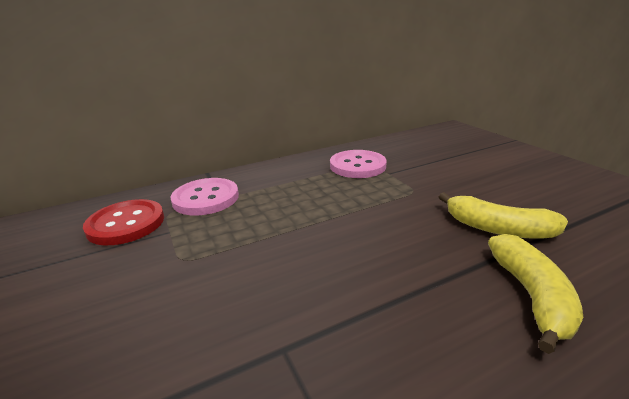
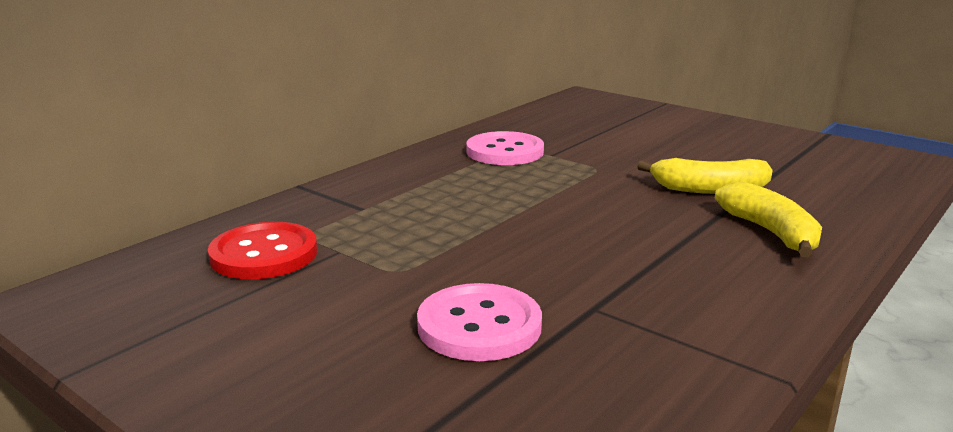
camera: 25 degrees left, 5 degrees down
(206, 198) = (341, 212): pink button -> pink button (479, 326)

